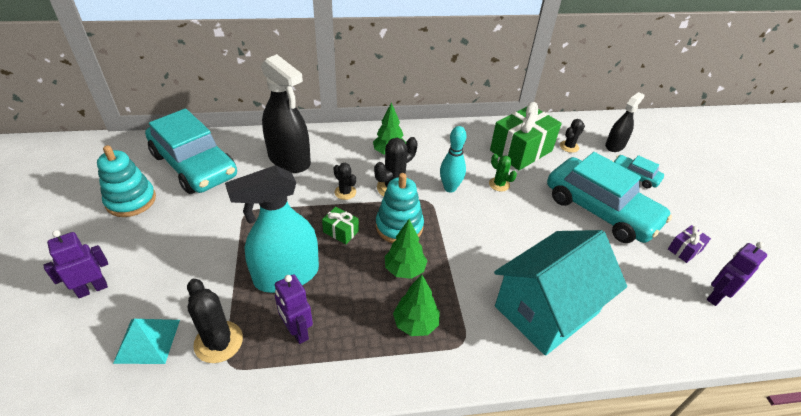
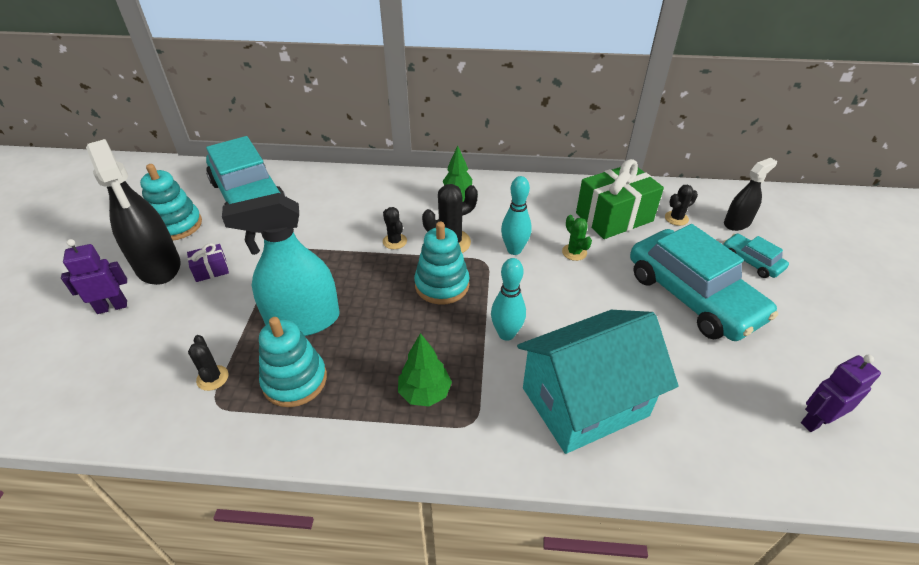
camera: 15 degrees right, 0 degrees up
(147, 341) = (145, 365): turquoise pyramid -> none
(218, 342) = (212, 378): black cactus -> black cactus, size x0.61
(289, 159) = (347, 201): black spray bottle -> black spray bottle (158, 266)
(297, 331) = (295, 380): purple robot -> turquoise stacking toy
(341, 231) = (376, 282): green gift -> none
(405, 269) = (432, 332): green tree -> none
(466, 262) = (506, 334): none -> turquoise bowling pin
(684, 250) = (790, 358): purple gift -> purple gift (211, 270)

